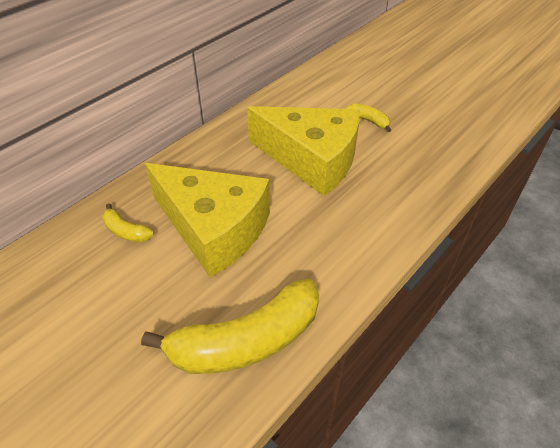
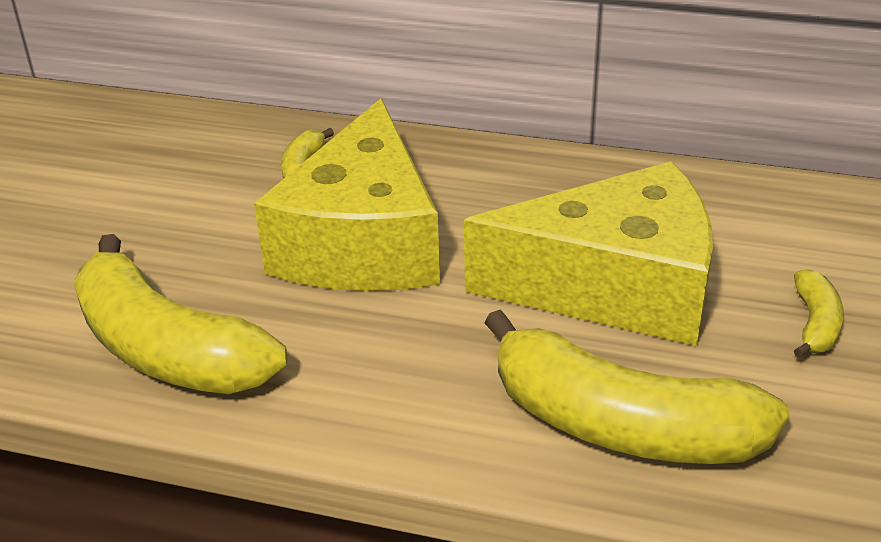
camera: 65 degrees right, 10 degrees down
(312, 160) = (615, 287): yellow cheese -> yellow cheese turned 90 degrees counterclockwise
(396, 193) = (621, 425): none -> yellow banana

